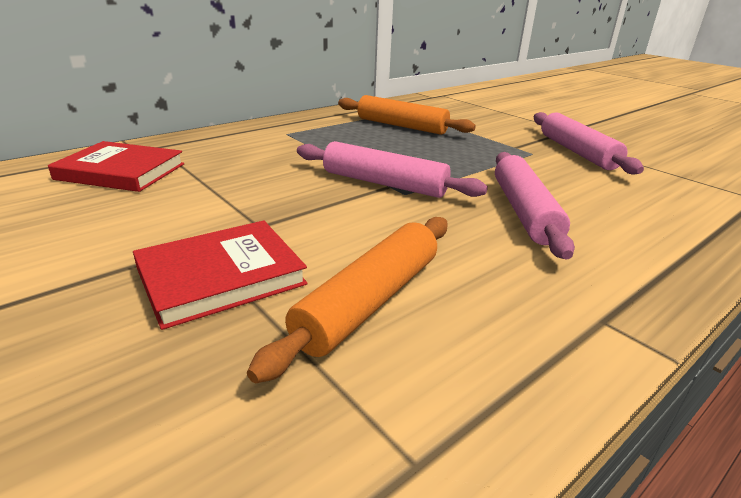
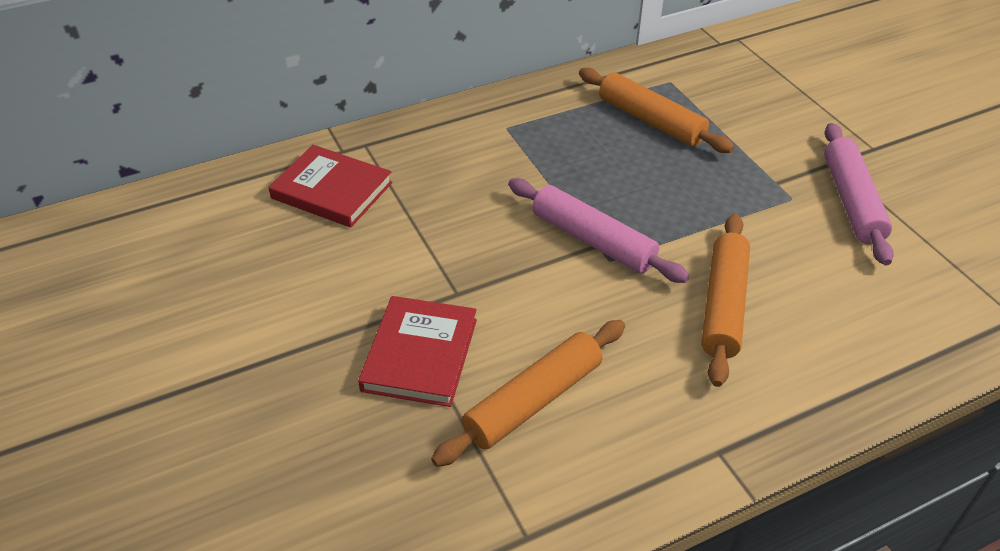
camera: 15 degrees right, 15 degrees up
(221, 276) = (420, 354): red book -> red book turned 60 degrees counterclockwise
(523, 211) = (723, 305): pink rolling pin -> orange rolling pin

